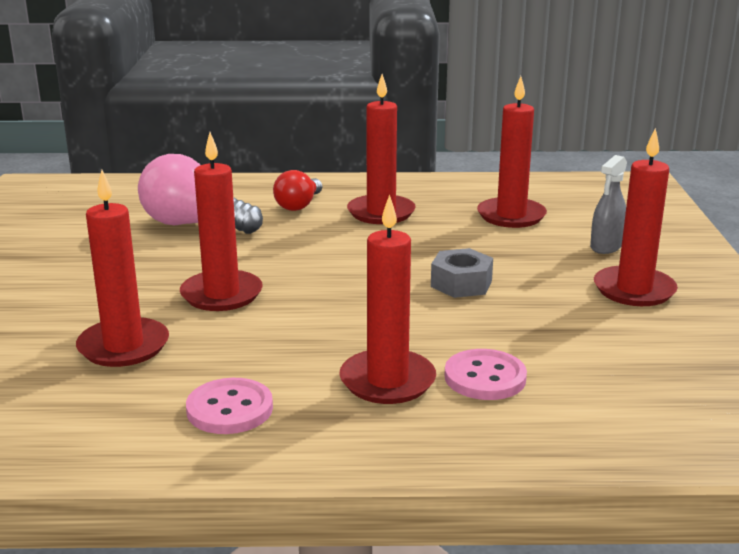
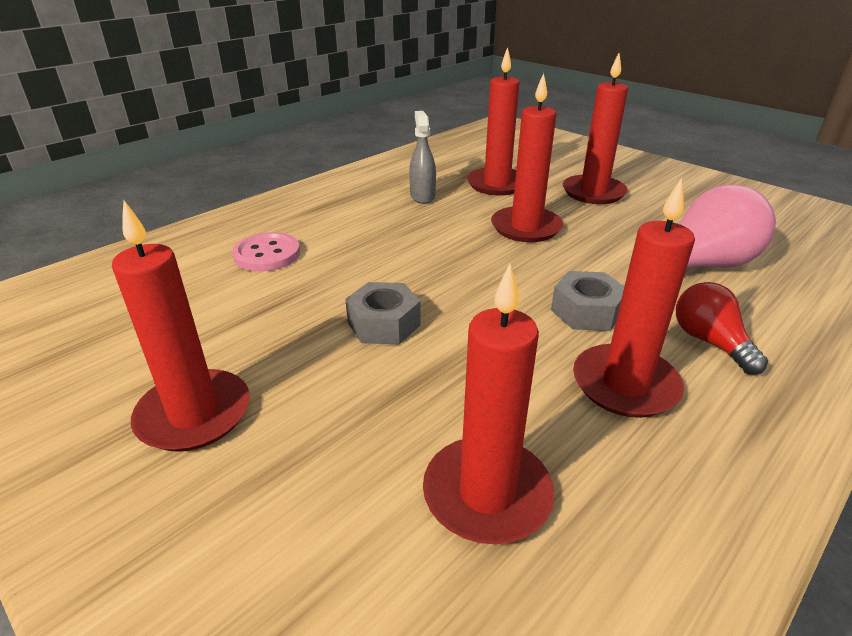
camera: 135 degrees right, 10 degrees up
(230, 409) = (385, 186): pink button -> none
(324, 238) = (586, 311): none -> grey nut
(387, 381) = (327, 227): red candle -> red candle (593, 192)
(606, 246) = (282, 497): grey spray bottle -> grey spray bottle (422, 196)

